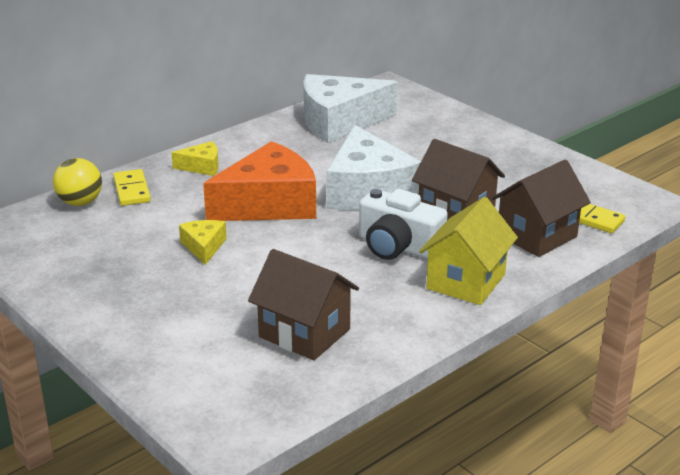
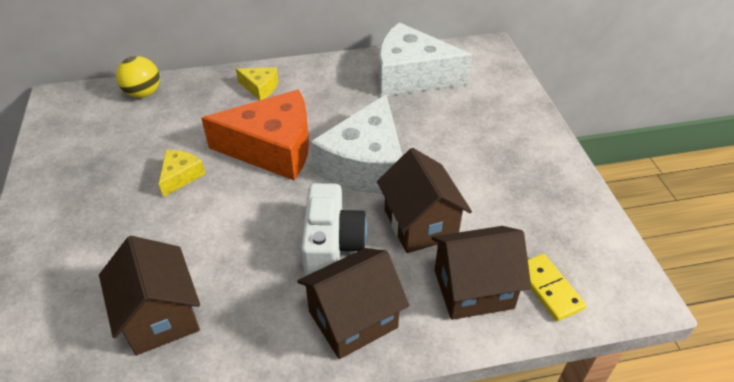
camera: 30 degrees right, 15 degrees up
(132, 190) = (189, 94): yellow domino -> none
(398, 246) = (331, 244): white camera -> white camera turned 150 degrees counterclockwise
(466, 281) = (353, 319): yellow house -> brown house

